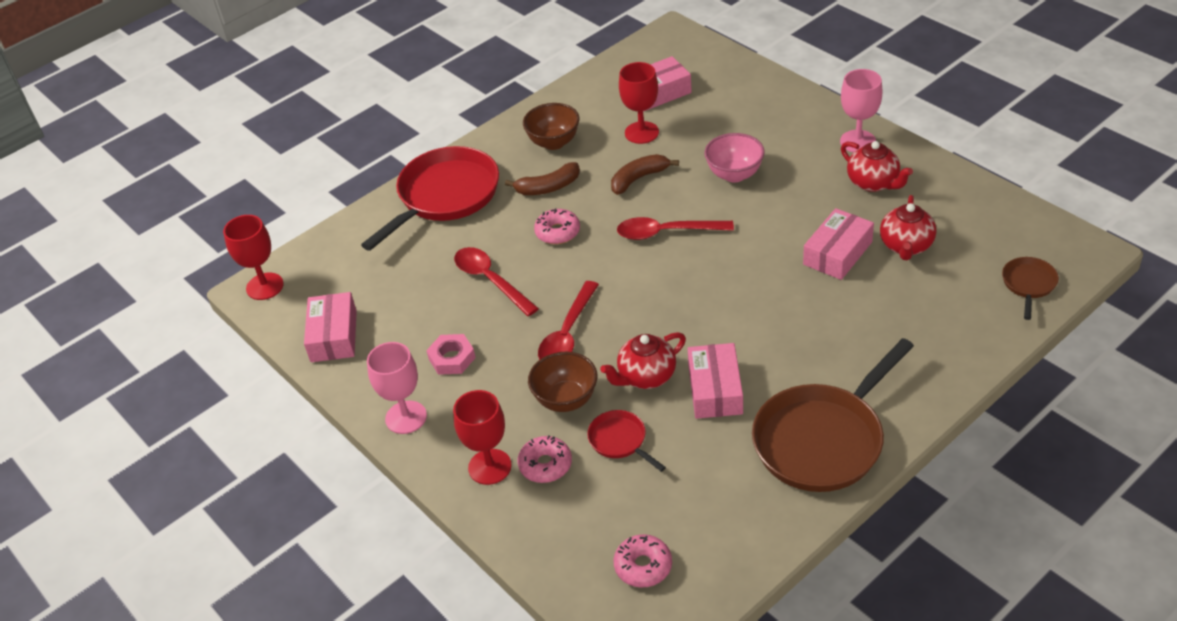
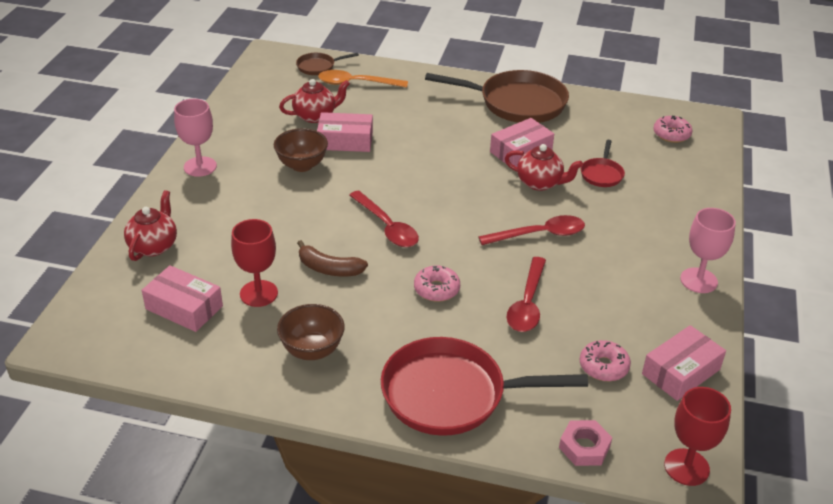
camera: 130 degrees left, 5 degrees down
(452, 358) = (624, 284): pink nut -> pink nut (584, 447)
(490, 467) = (685, 219): red goblet -> none
(545, 465) = (655, 196): pink donut -> pink donut (603, 366)
(548, 187) = (382, 323): brown banana -> none
(566, 400) = (597, 210): brown bowl -> brown bowl (302, 165)
(734, 174) = (286, 216): pink bowl -> none
(873, 183) = (251, 146): red teapot -> red teapot (154, 246)
(965, 304) = (356, 83): none -> orange spoon

